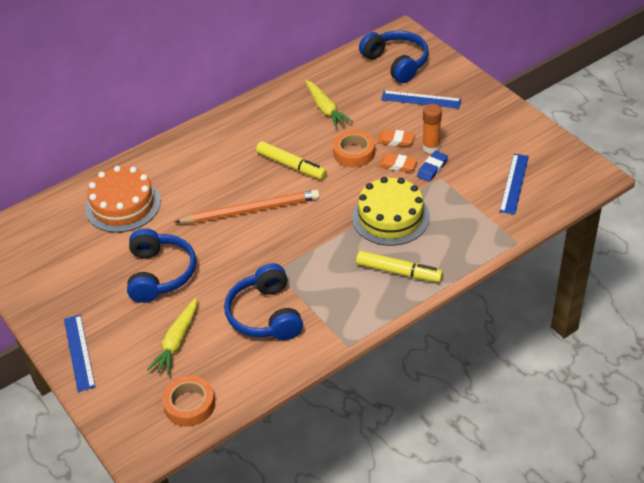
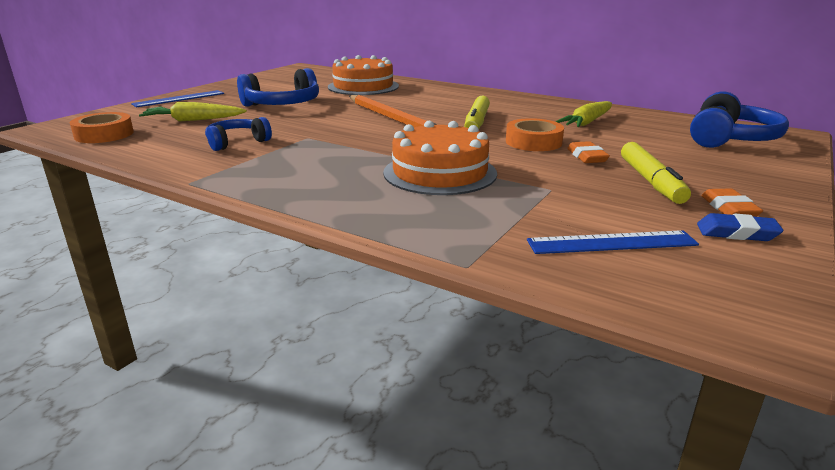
camera: 65 degrees right, 20 degrees down
(265, 314) = (237, 142): blue headphones -> blue headphones, size x0.63
(390, 217) = (440, 173): yellow cake -> orange cake
(397, 165) = (542, 163): orange eraser -> orange eraser (728, 208)
(399, 272) = (337, 191): yellow marker -> yellow marker (651, 181)
(421, 99) = (688, 158): blue ruler -> none
(431, 147) = (605, 176): orange glue stick -> none
(432, 168) = (563, 182): blue eraser -> blue eraser (737, 233)

